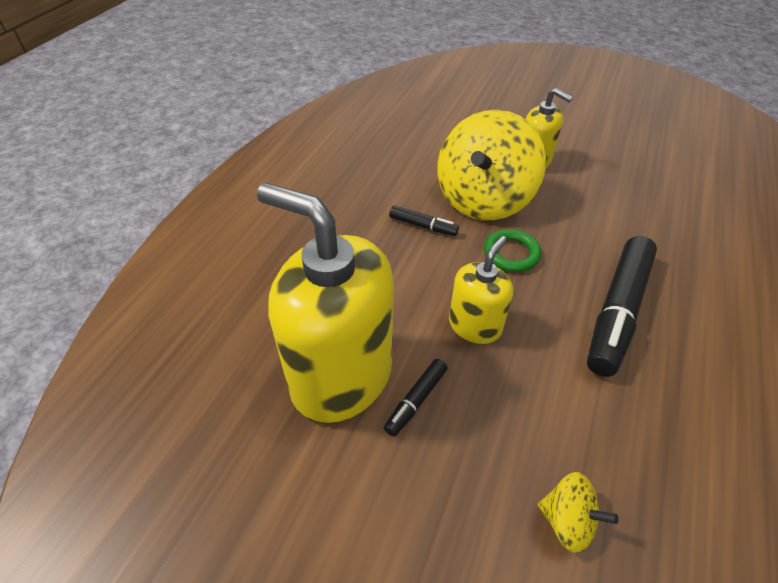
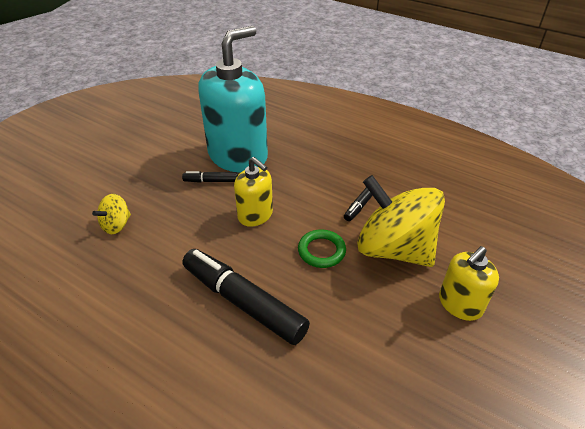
camera: 100 degrees right, 5 degrees down
(341, 375) = (238, 156): yellow soap dispenser -> turquoise soap dispenser
(415, 400) = (211, 181): black marker -> black marker turned 45 degrees counterclockwise

